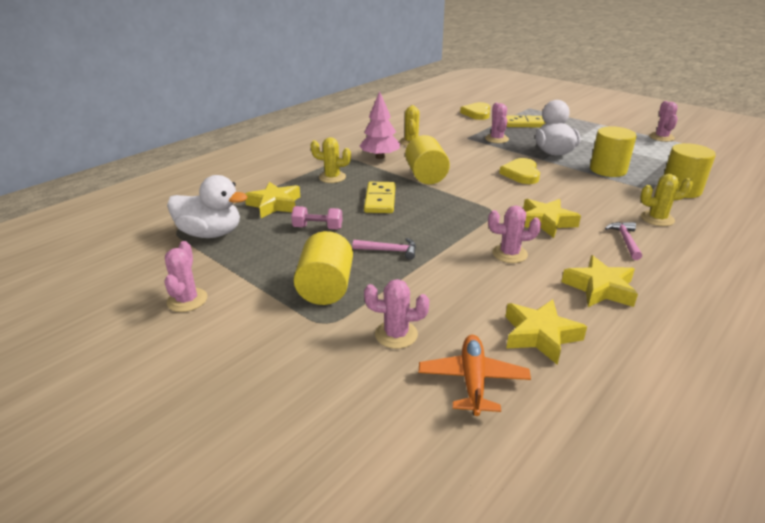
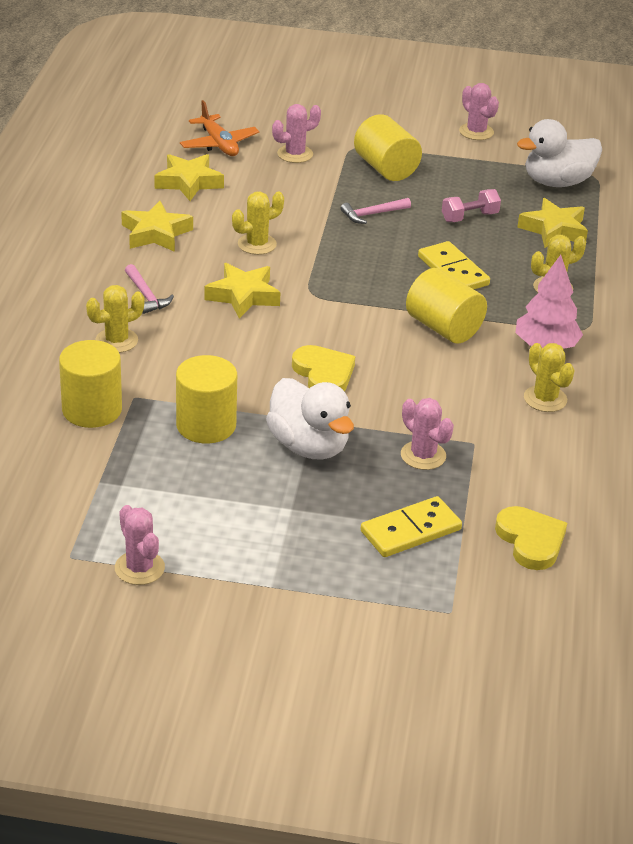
camera: 145 degrees right, 5 degrees up
(509, 254) = (257, 244): pink cactus -> yellow cactus

